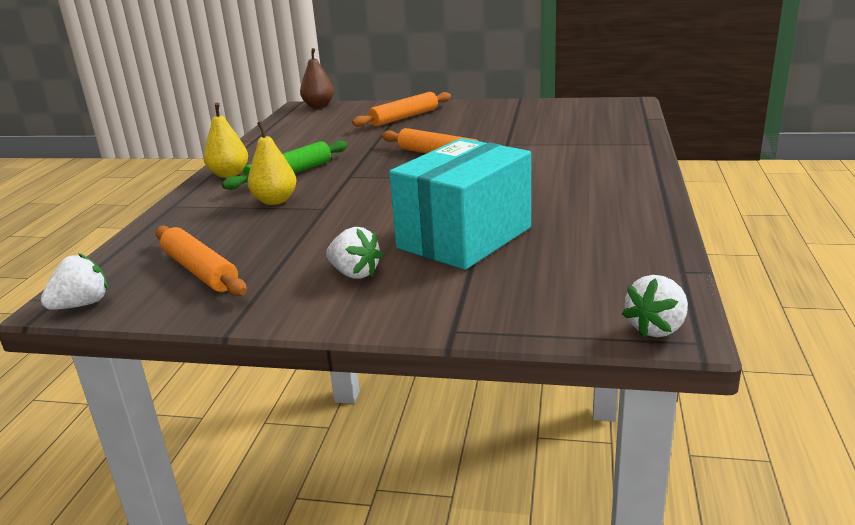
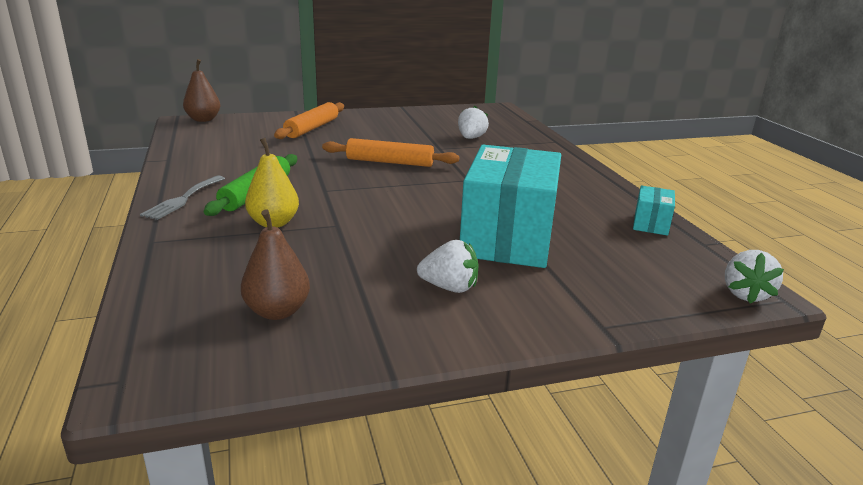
camera: 30 degrees left, 0 degrees up
(82, 305) = (168, 379): white strawberry -> white strawberry (471, 138)
(200, 271) = (277, 311): orange rolling pin -> brown pear
(229, 174) = (183, 199): yellow pear -> grey fork
(644, 242) = (651, 224): none -> turquoise box

